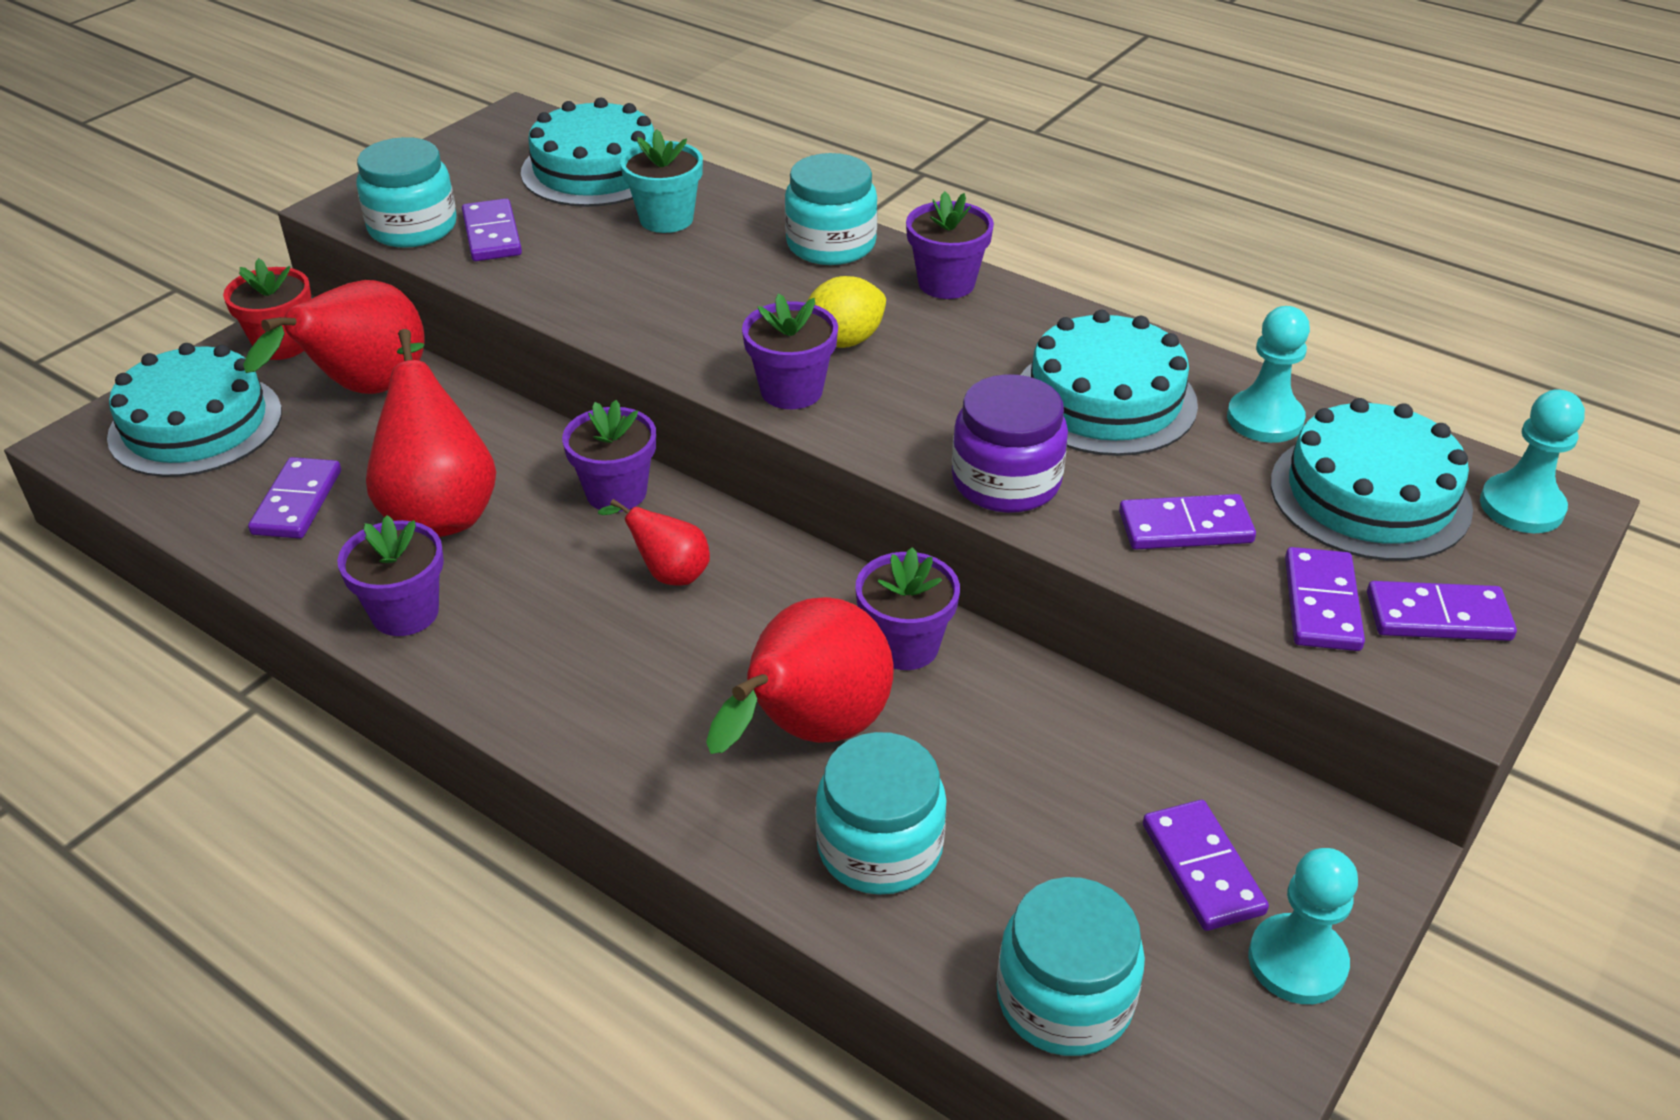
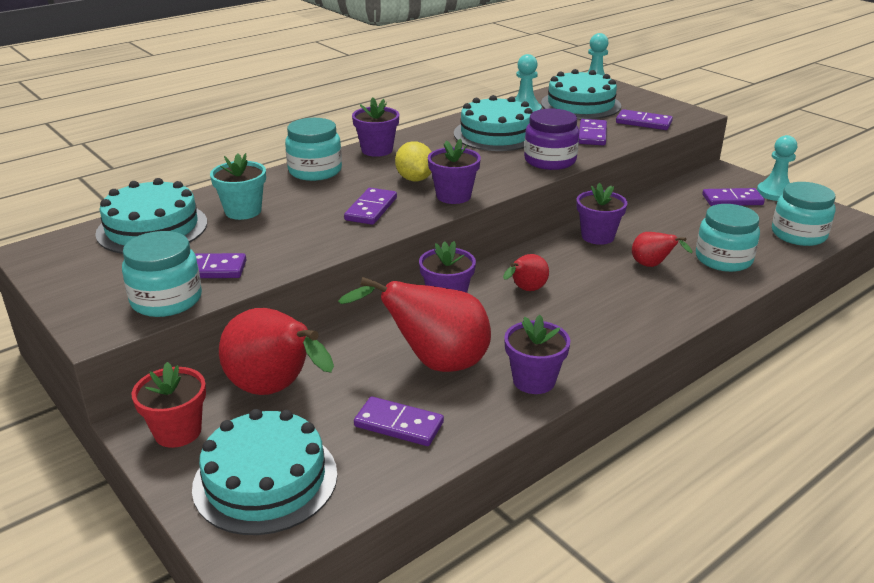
camera: 75 degrees left, 10 degrees down
(809, 732) = (652, 266): red pear -> red pear, size x0.51
(1438, 616) = (653, 108): purple domino -> purple domino (371, 209)

